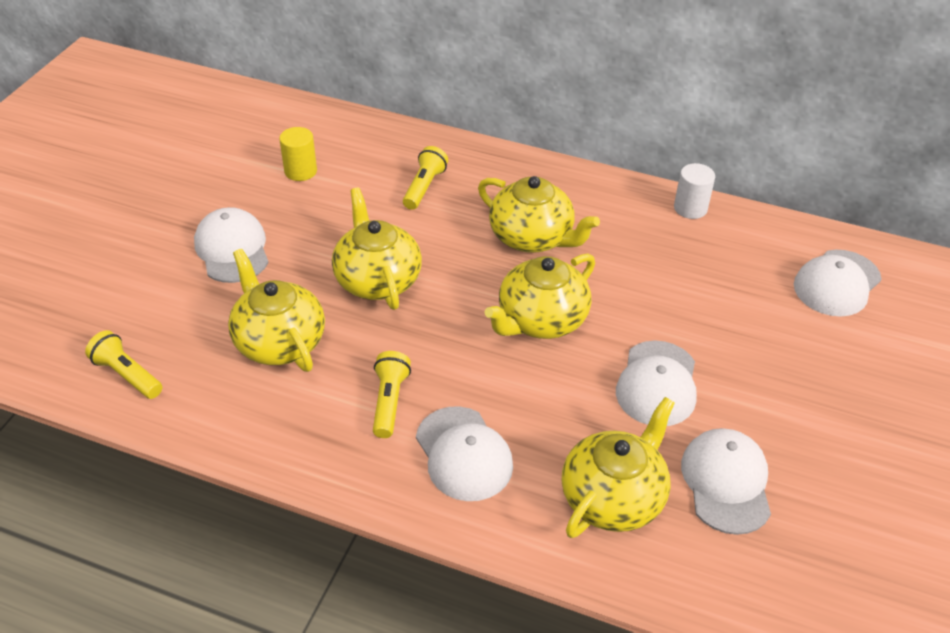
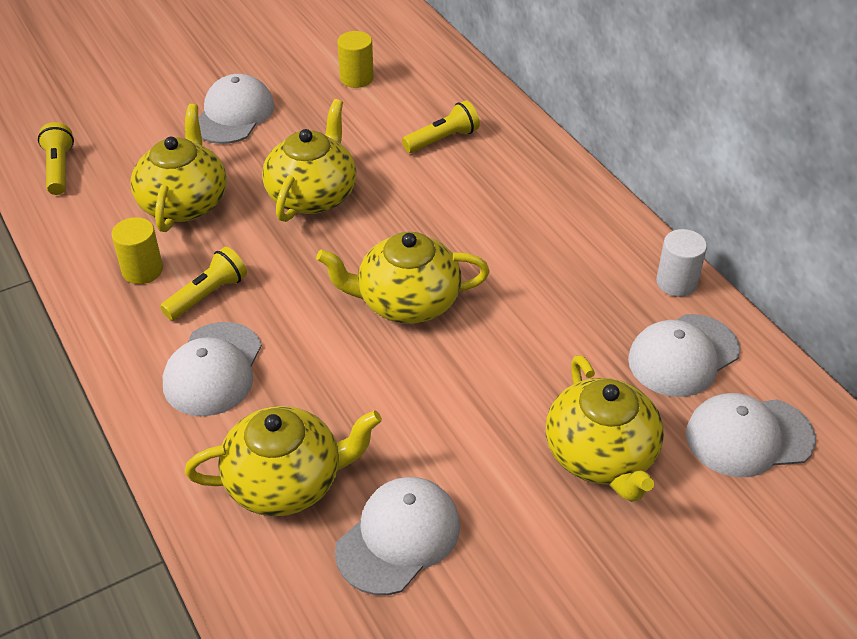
camera: 40 degrees right, 0 degrees up
(312, 414) = (142, 270): none -> yellow cylinder
(532, 237) = (486, 229): yellow teapot -> yellow teapot (601, 456)
(657, 384) = (442, 416): white cap -> white cap (683, 355)

